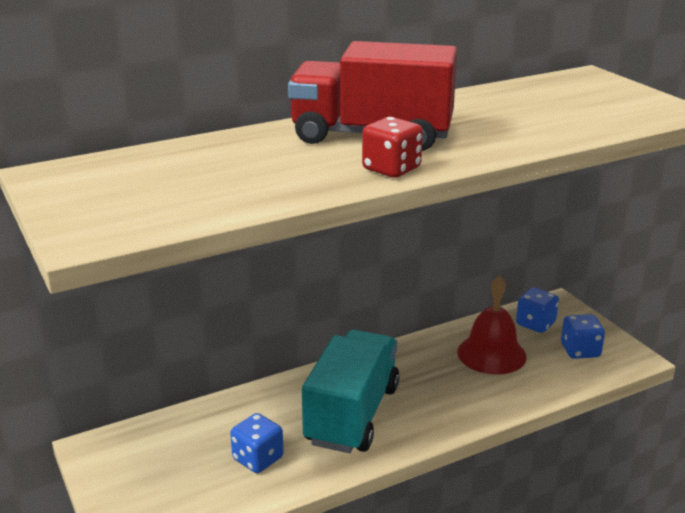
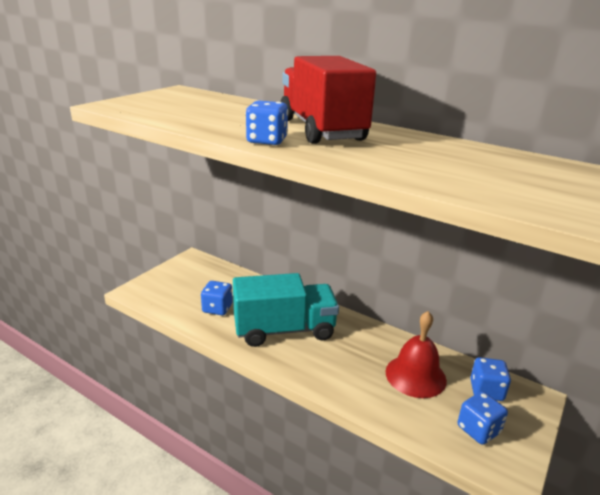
camera: 60 degrees right, 0 degrees up
(391, 169) = (267, 141): red dice -> blue dice

